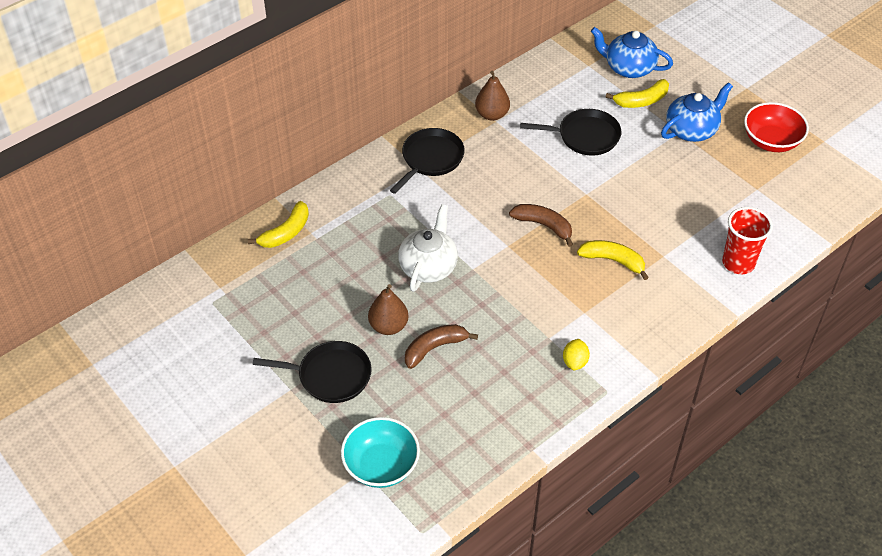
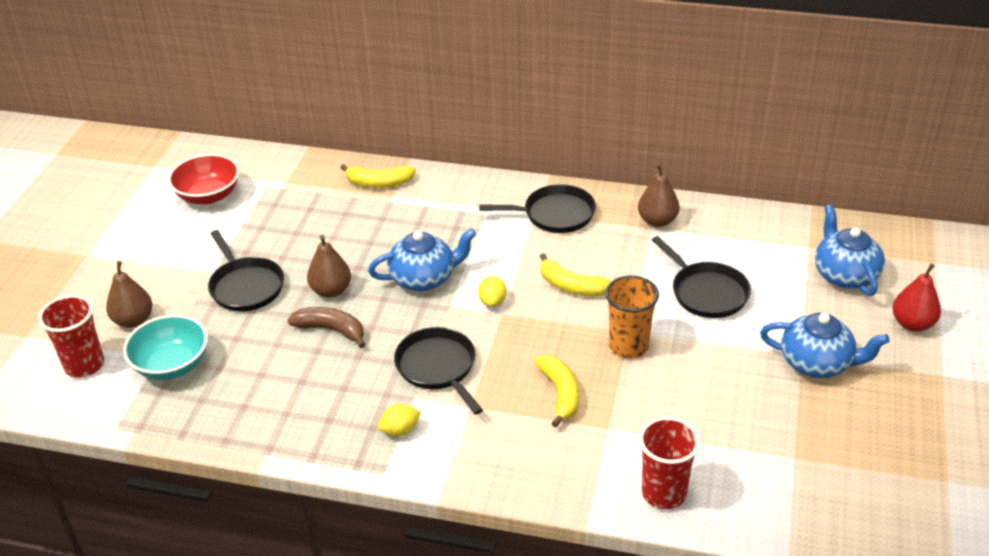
camera: 55 degrees right, 10 degrees down
(300, 468) = (133, 320): none -> brown pear
(325, 525) = (84, 365): none -> red cup
(428, 266) = (424, 278): white teapot -> blue teapot
(491, 243) = (492, 302): none -> yellow lemon
(530, 309) = (438, 367): none -> black pan
(543, 225) = (553, 323): brown banana -> none
(600, 202) = (628, 346): none -> orange cup
(641, 101) = (810, 306): yellow banana -> yellow banana (571, 286)
(696, 70) = (912, 324): none -> red pear
(771, 141) = (885, 435): red bowl -> red bowl (208, 195)

